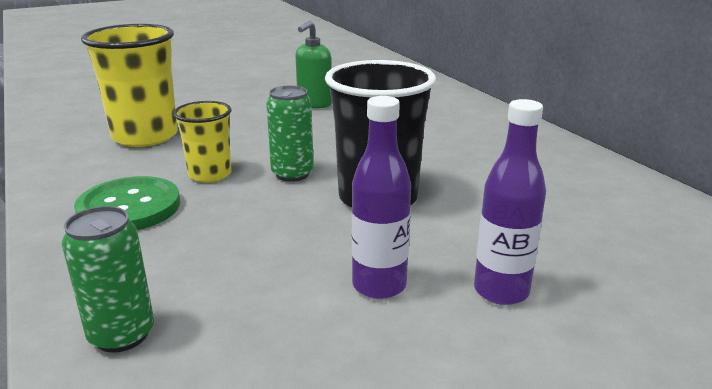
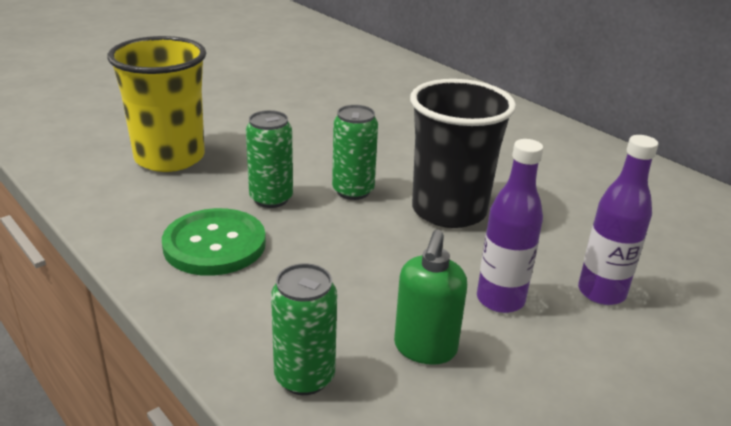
camera: 15 degrees left, 5 degrees up
(210, 174) = (271, 199): yellow cup -> green can
(314, 104) = (323, 105): green soap dispenser -> green soap dispenser (425, 348)

